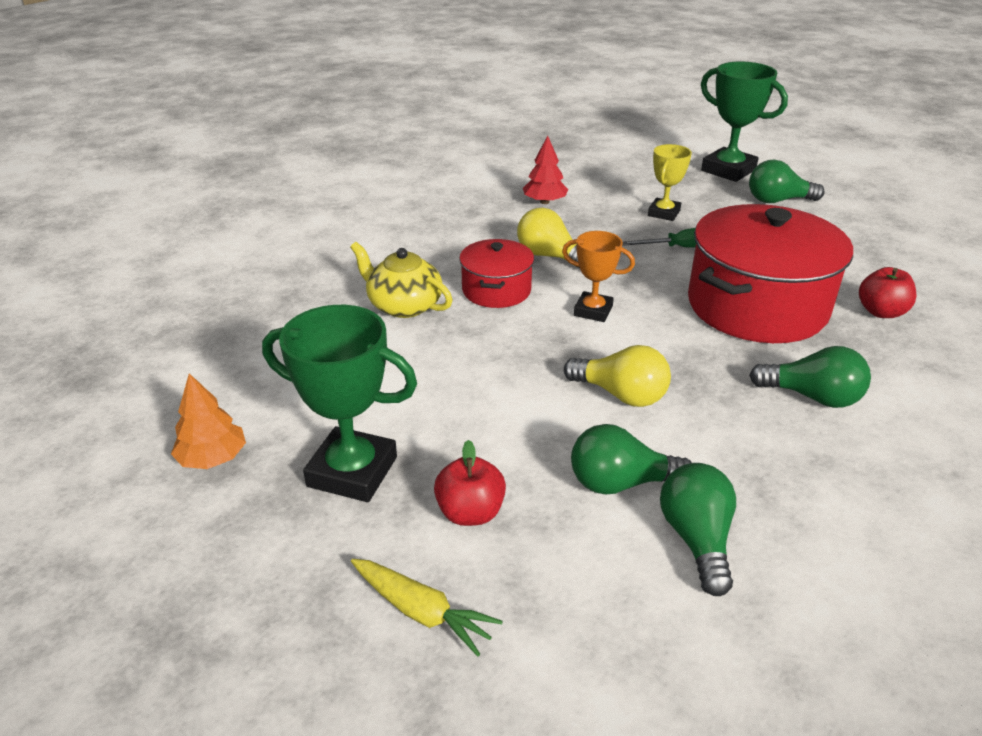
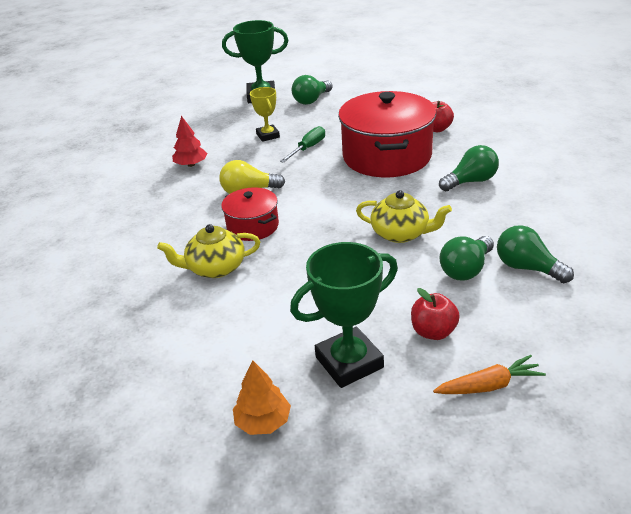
camera: 45 degrees left, 0 degrees up
(422, 612) = (489, 385): yellow carrot -> orange carrot
(593, 311) = (320, 205): orange trophy -> none
(621, 394) = (401, 233): yellow light bulb -> yellow teapot

